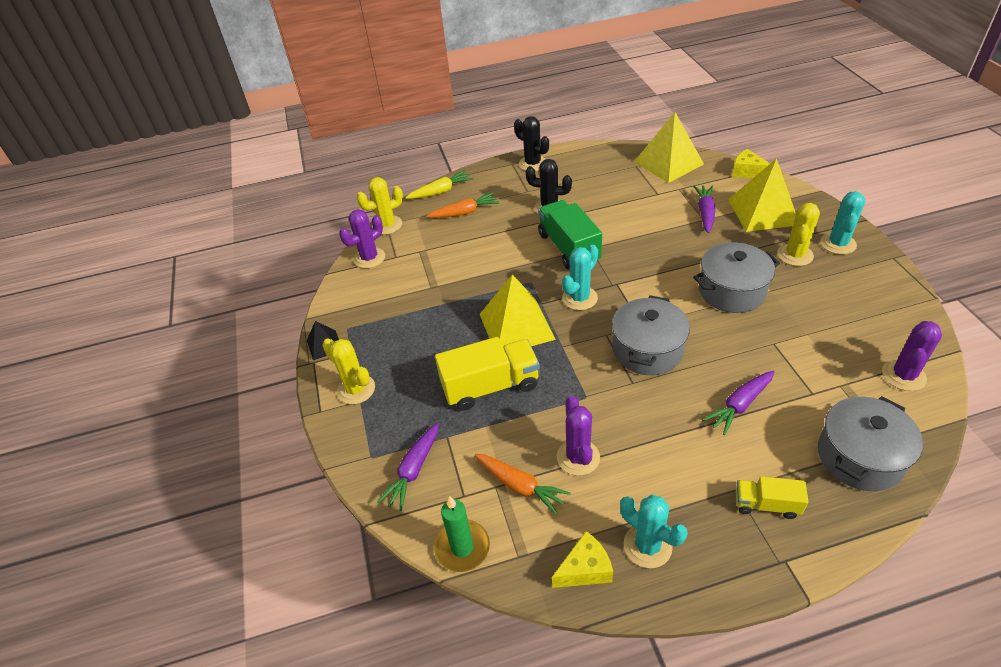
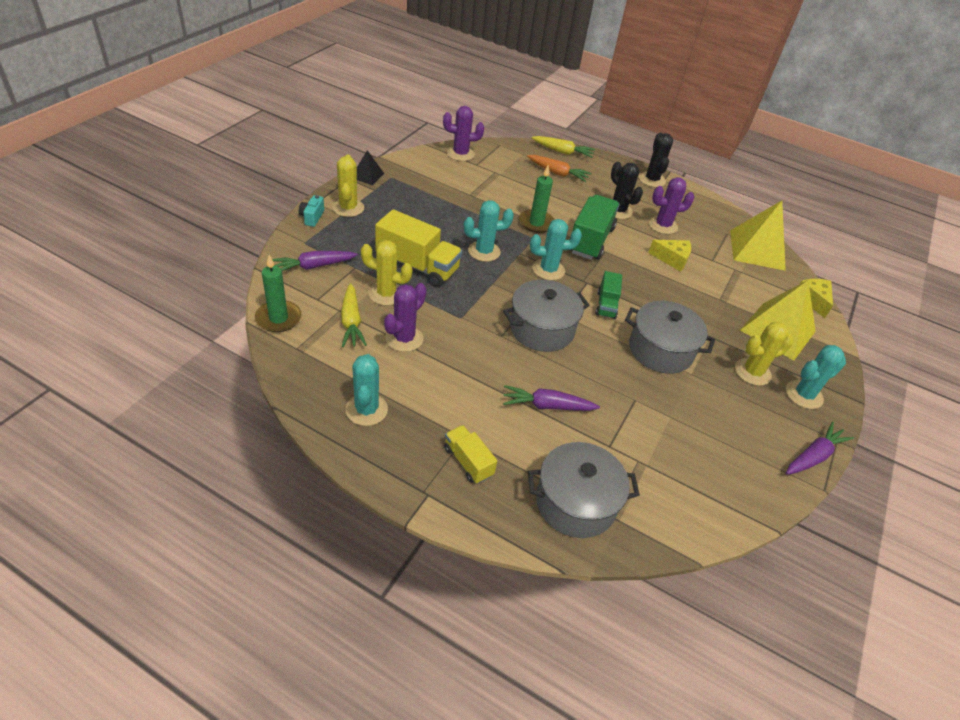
camera: 35 degrees right, 0 degrees up
(339, 428) = (312, 217): none -> turquoise camera
(387, 225) = (499, 145): yellow cactus -> yellow cactus (386, 294)
(514, 267) = (536, 223): none -> green candle
(516, 326) = (484, 251): yellow pyramid -> turquoise cactus
(520, 486) = (351, 321): orange carrot -> yellow carrot
(585, 569) = (317, 386): yellow cheese -> yellow cheese (672, 259)
(653, 289) = (606, 305): none -> green truck
(705, 213) = (728, 296): purple carrot -> purple carrot (813, 456)
(903, 375) = (699, 500): purple cactus -> purple cactus (663, 225)

